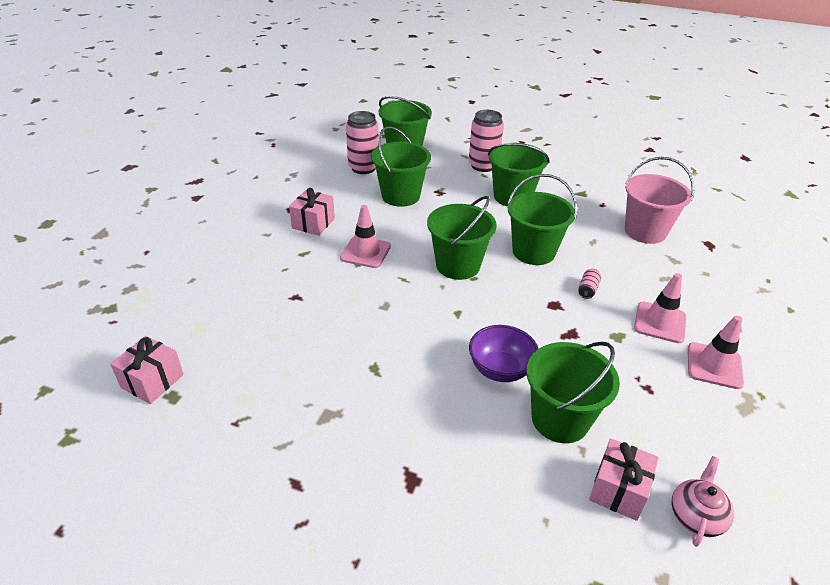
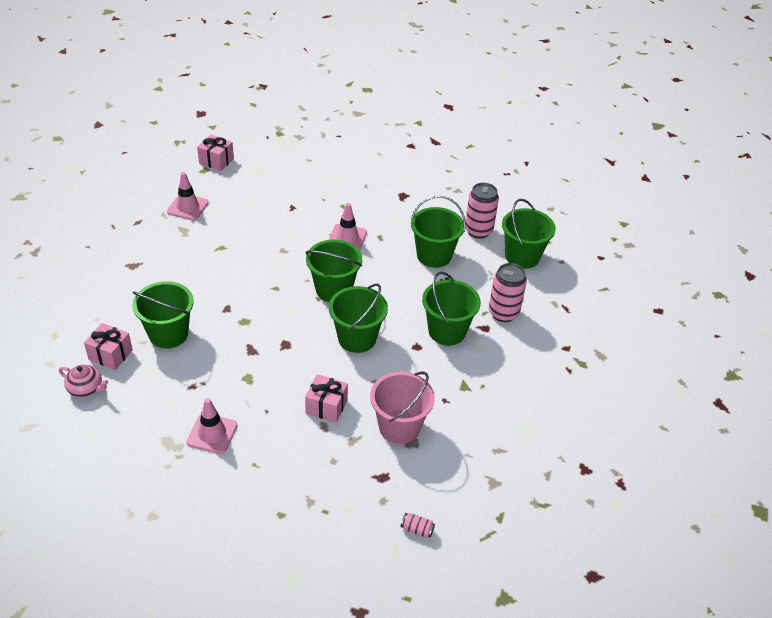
camera: 85 degrees right, 5 degrees up
(313, 223) = (383, 208): pink gift -> pink gift (326, 406)
(500, 370) = (216, 307): purple bowl -> none
(587, 290) = (305, 368): pink can -> pink can (417, 529)
(660, 322) = (263, 409): pink traffic cone -> pink traffic cone (187, 207)

